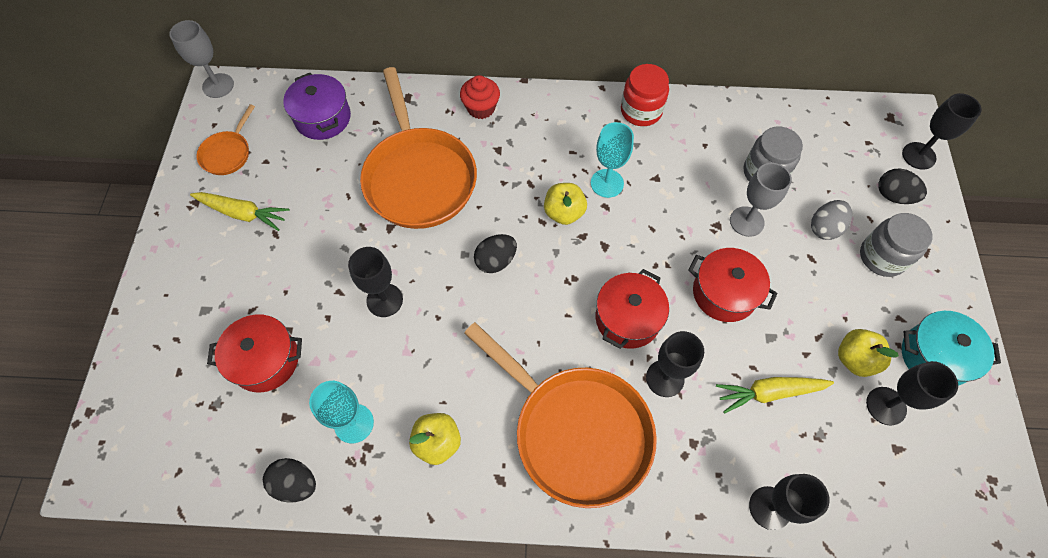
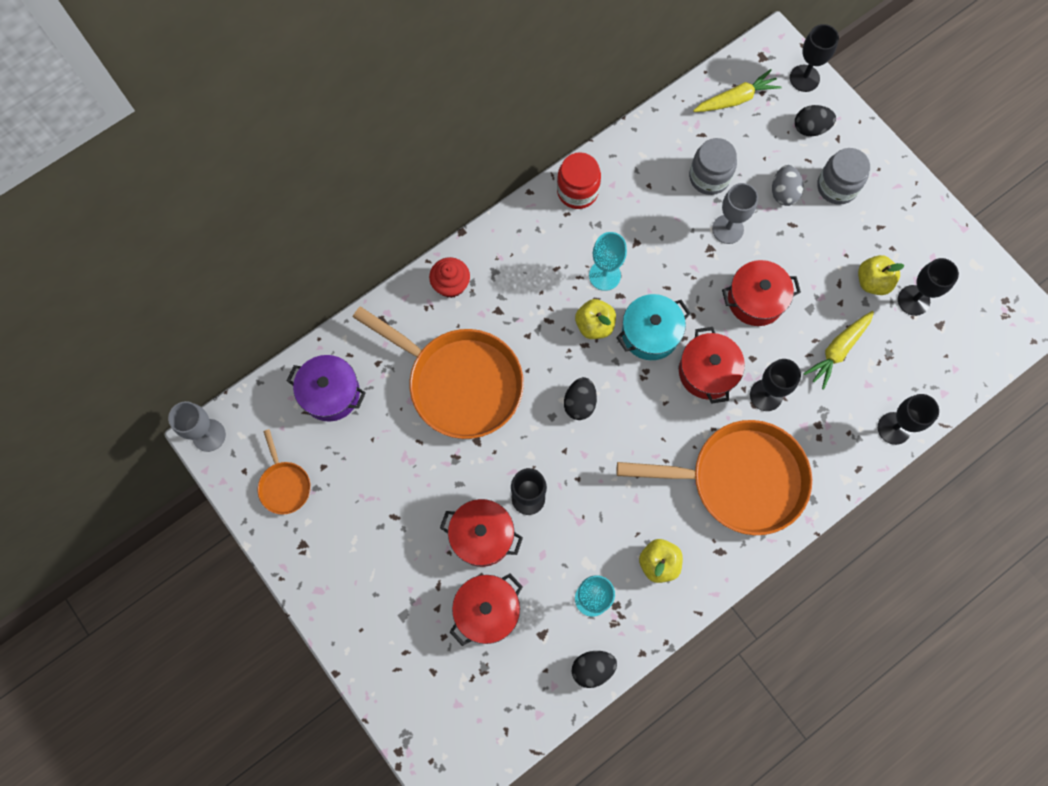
camera: 40 degrees left, 10 degrees up
(243, 213) = (351, 522): yellow carrot -> yellow carrot (736, 99)
(321, 300) = (482, 536): none -> red pot
(934, 356) = (918, 239): turquoise pot -> turquoise pot (650, 333)

